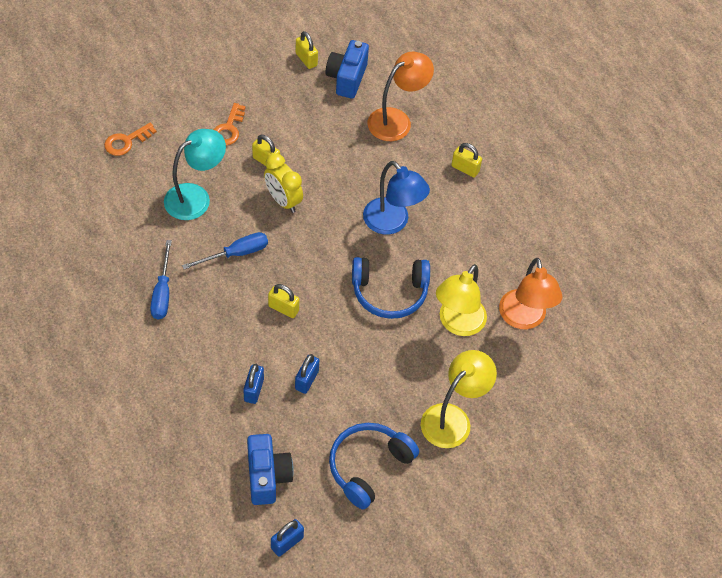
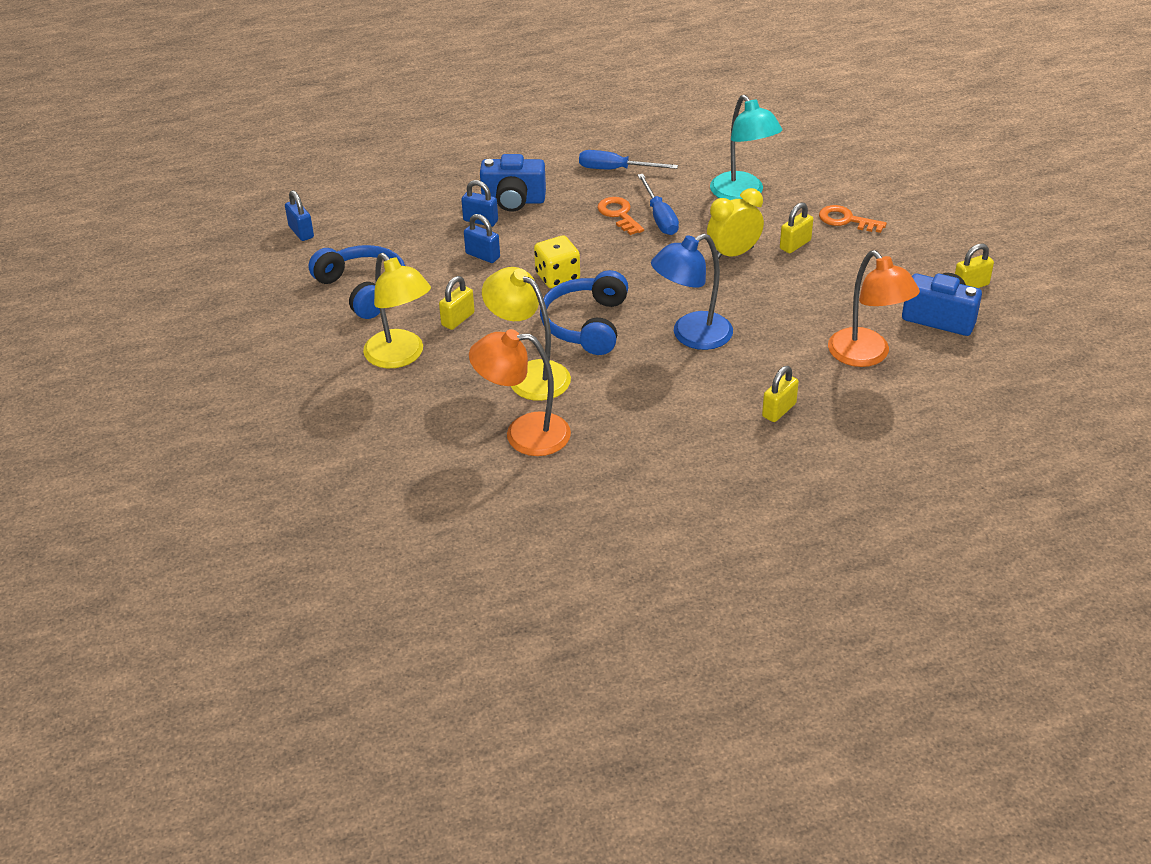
camera: 105 degrees right, 15 degrees down
(126, 141) = (825, 151): orange key -> orange key (619, 214)
(267, 476) = (377, 224): blue camera -> blue camera (513, 201)
(283, 308) = (579, 245): yellow padlock -> yellow padlock (458, 319)
(330, 319) = (557, 277): none -> yellow dice

